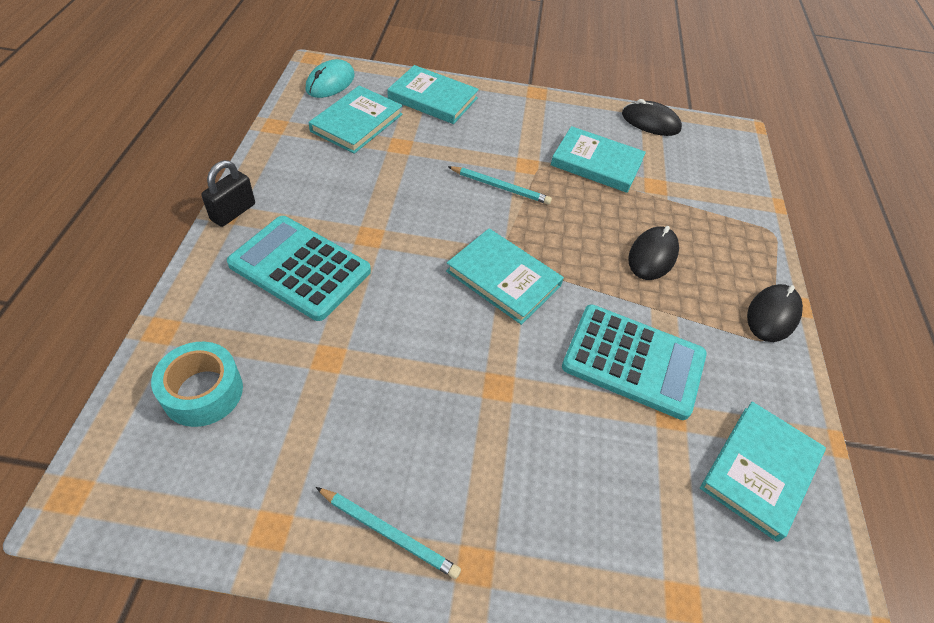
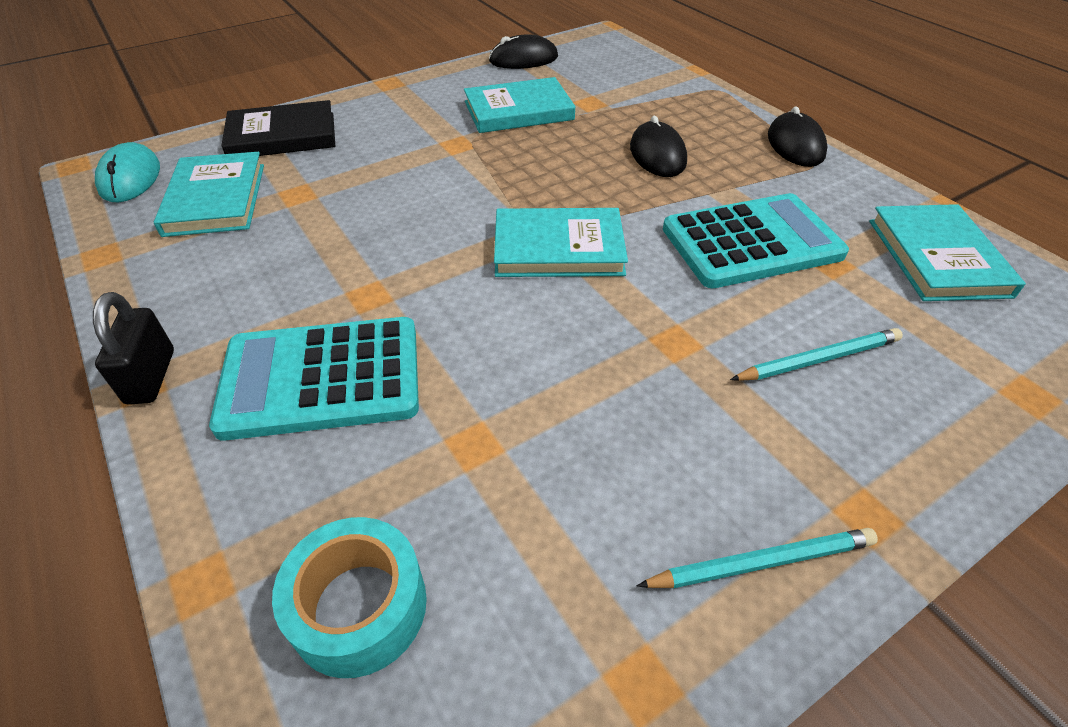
camera: 35 degrees left, 5 degrees down
(433, 98) = (282, 136): turquoise book -> black book
(500, 187) = (454, 175): turquoise pencil -> turquoise pencil (818, 359)

